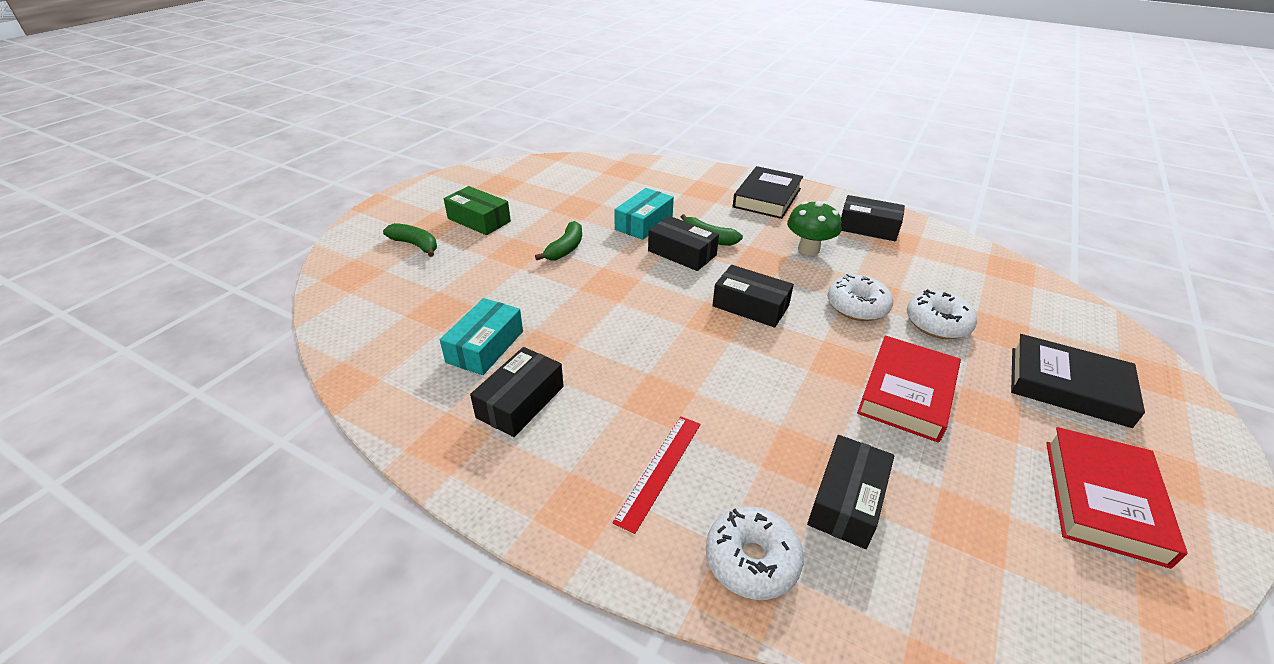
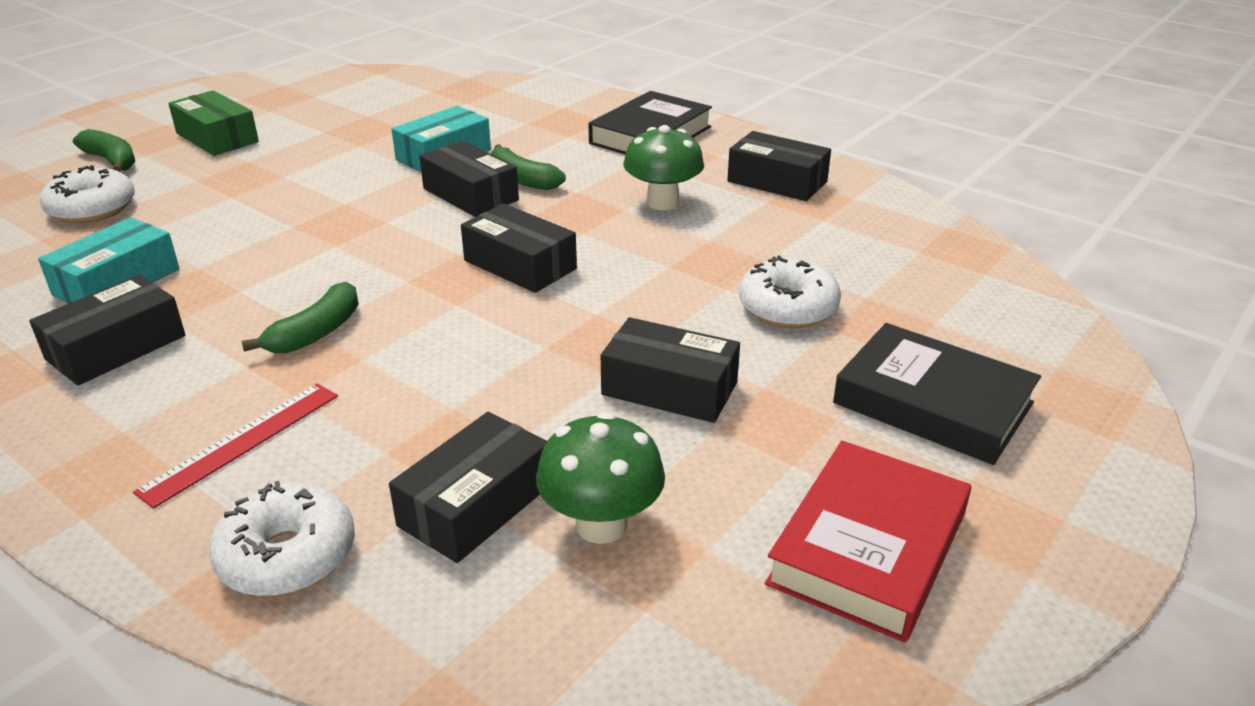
camera: 10 degrees right, 5 degrees down
(565, 249) = (309, 178): green banana -> green banana (316, 333)
(857, 306) = (680, 277): white donut -> white donut (92, 209)
(907, 393) = (669, 388): red book -> black box
(935, 505) = (601, 525): none -> green mushroom

